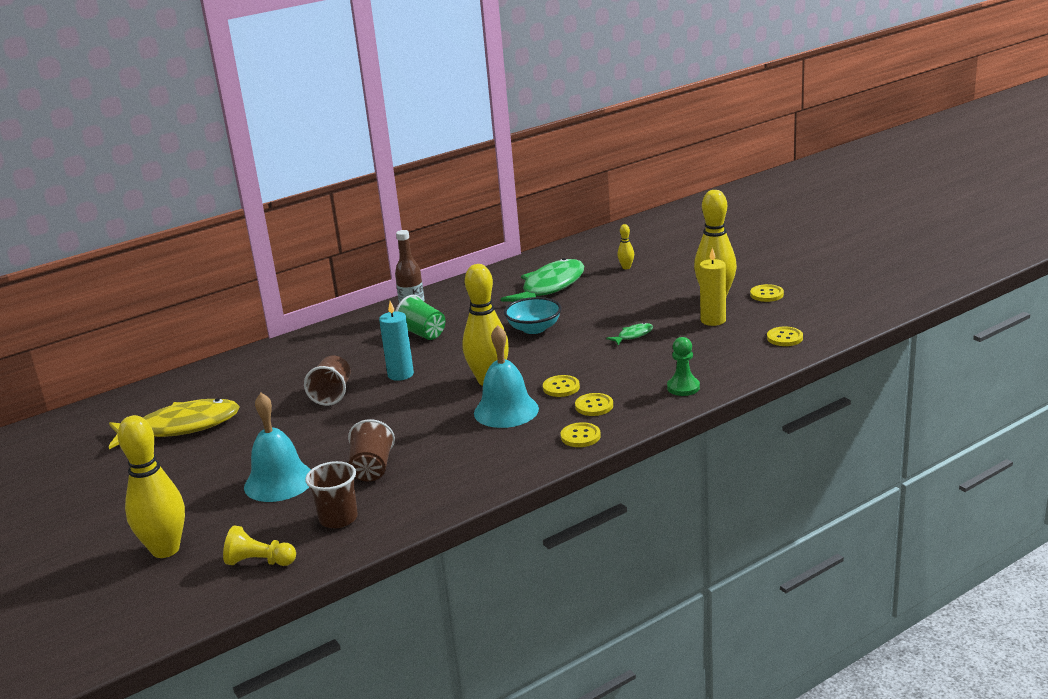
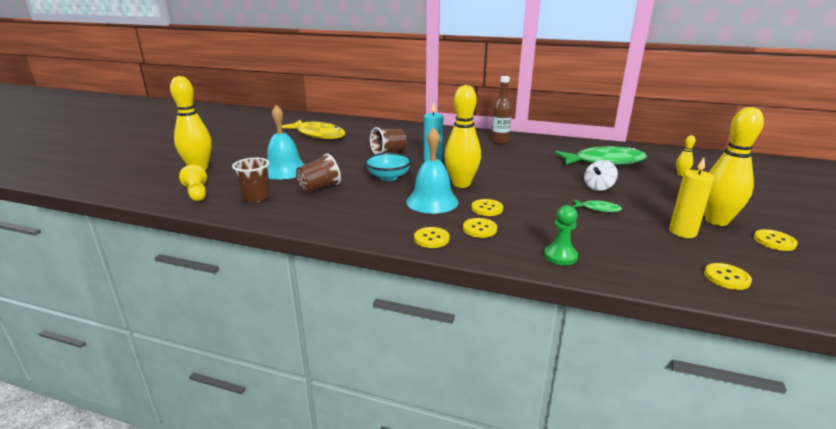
camera: 50 degrees right, 0 degrees up
(423, 334) = (485, 150): green cup -> none
(534, 329) = (545, 175): turquoise bowl -> turquoise bowl (388, 177)
(596, 316) = (598, 187): none -> white spinning top

